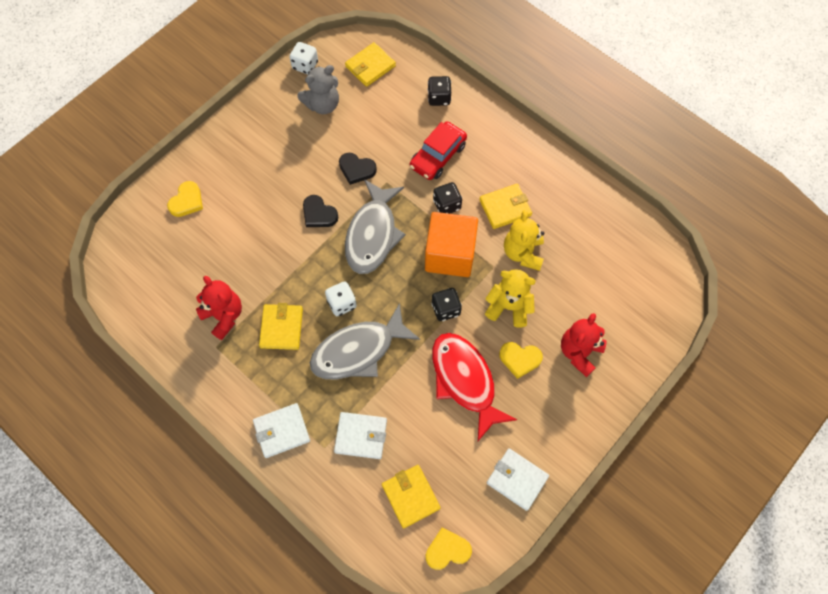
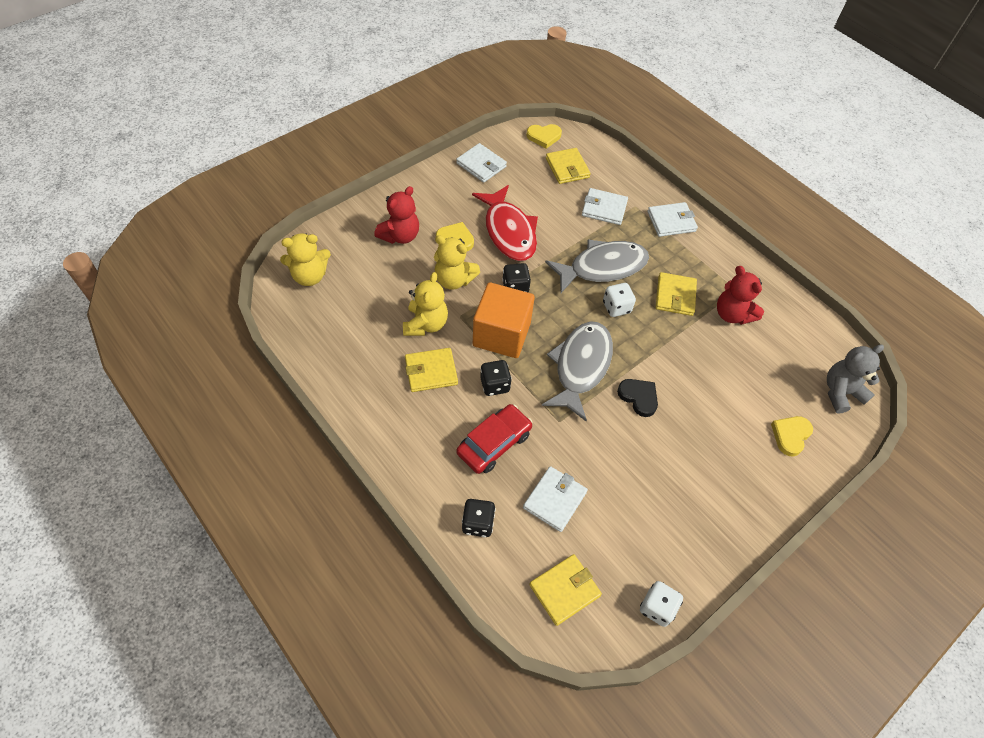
camera: 175 degrees left, 10 degrees down
(322, 104) = (633, 538): grey teddy bear -> grey teddy bear (841, 392)
(356, 169) = (593, 442): black heart -> none
(383, 122) = (555, 500): none -> white wallet
(650, 286) = (310, 276): none -> yellow teddy bear

